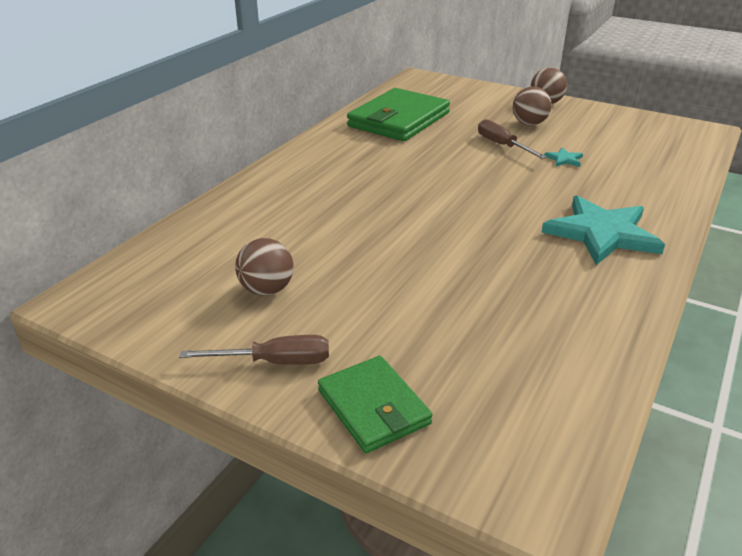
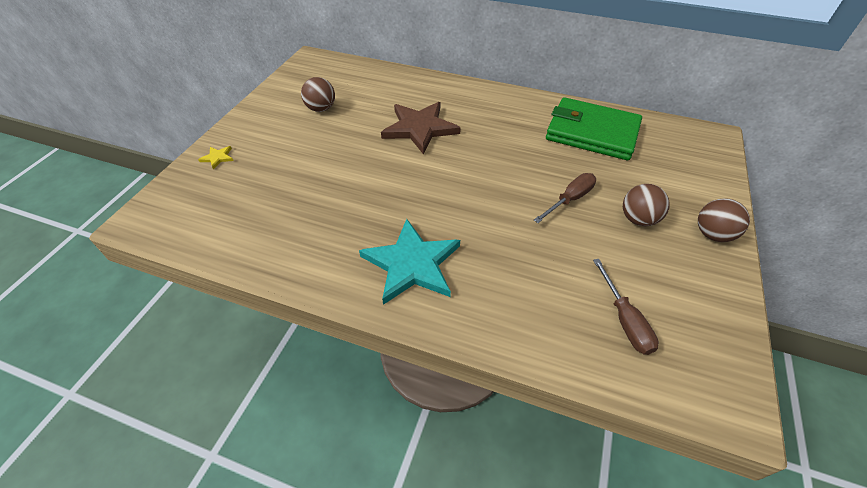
camera: 80 degrees right, 15 degrees up
(275, 362) = (257, 122): brown screwdriver -> brown screwdriver (624, 320)
(356, 210) = (420, 128): none -> brown star
(373, 407) = (218, 157): green wallet -> yellow star
(564, 159) = (558, 245): turquoise star -> none

